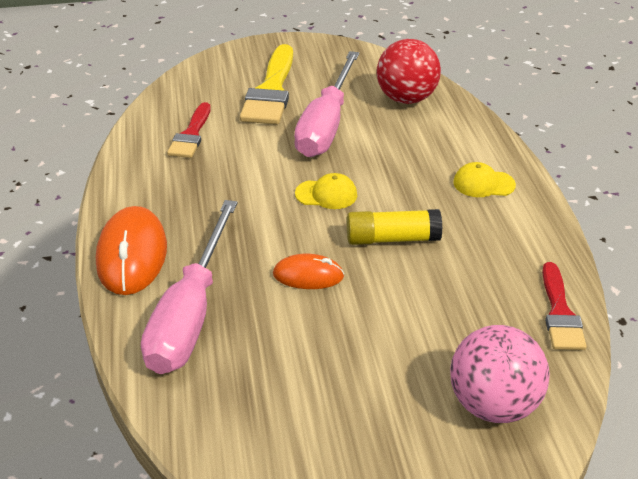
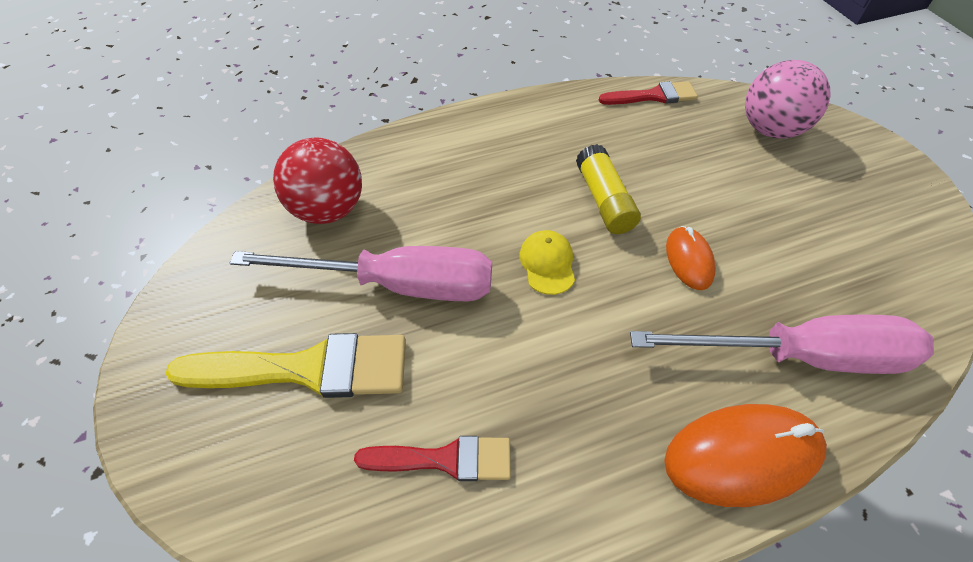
camera: 100 degrees left, 15 degrees up
(483, 184) = (492, 140): yellow cap -> none

